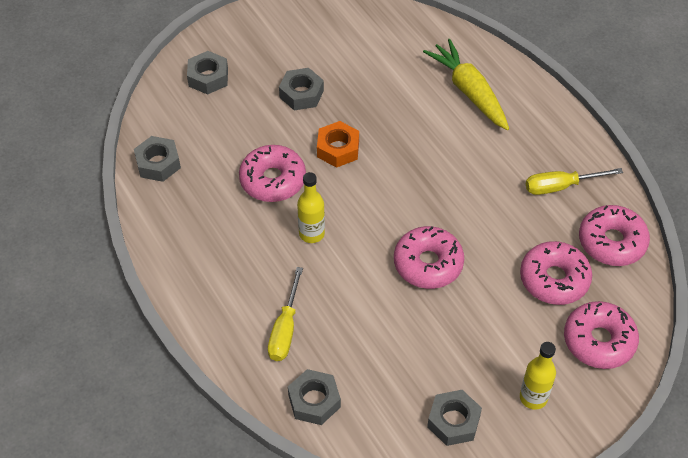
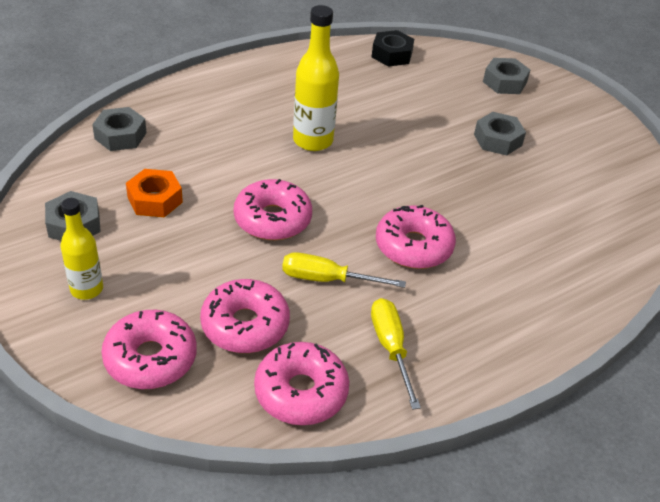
camera: 85 degrees right, 10 degrees down
(158, 163) = (392, 54): grey nut -> black nut
(273, 180) = (378, 118): pink donut -> pink donut (413, 246)
(285, 329) = (202, 121): yellow screwdriver -> yellow screwdriver (327, 279)
(311, 233) = (313, 140): yellow bottle -> yellow bottle, size x1.53
(338, 149) = (425, 162): orange nut -> orange nut (155, 200)
(469, 91) = (535, 273): yellow carrot -> none

